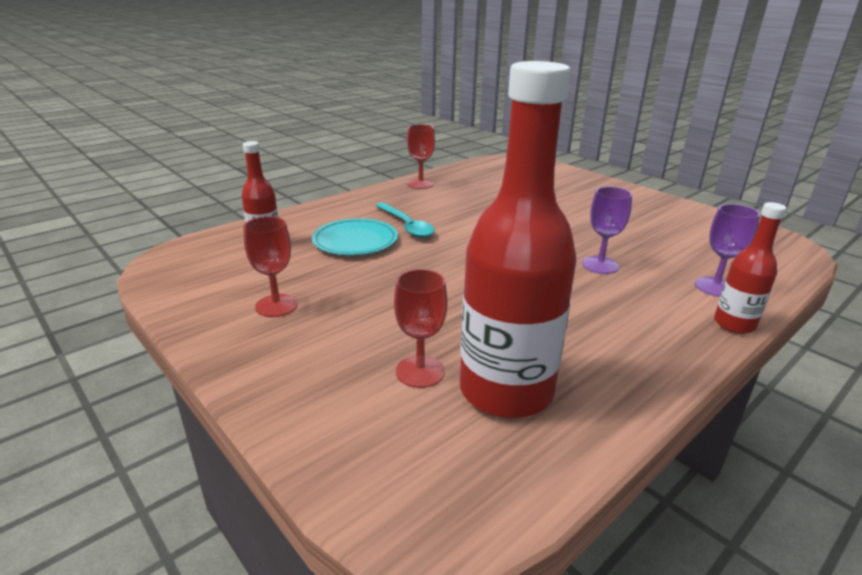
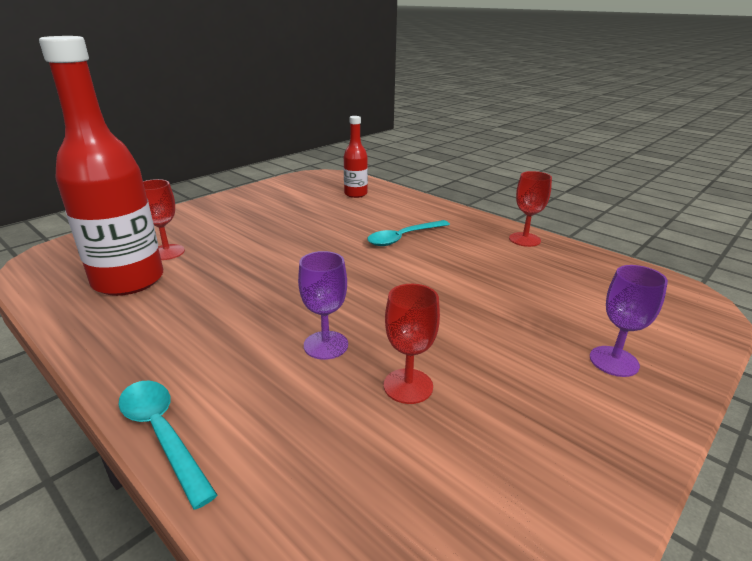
camera: 85 degrees right, 0 degrees up
(276, 305) = (262, 207): red goblet -> red goblet (408, 386)
(355, 241) = (365, 220): turquoise plate -> none
(715, 287) = (260, 443): purple goblet -> purple goblet (614, 361)
(734, 324) = (162, 434): red bottle -> turquoise spoon

